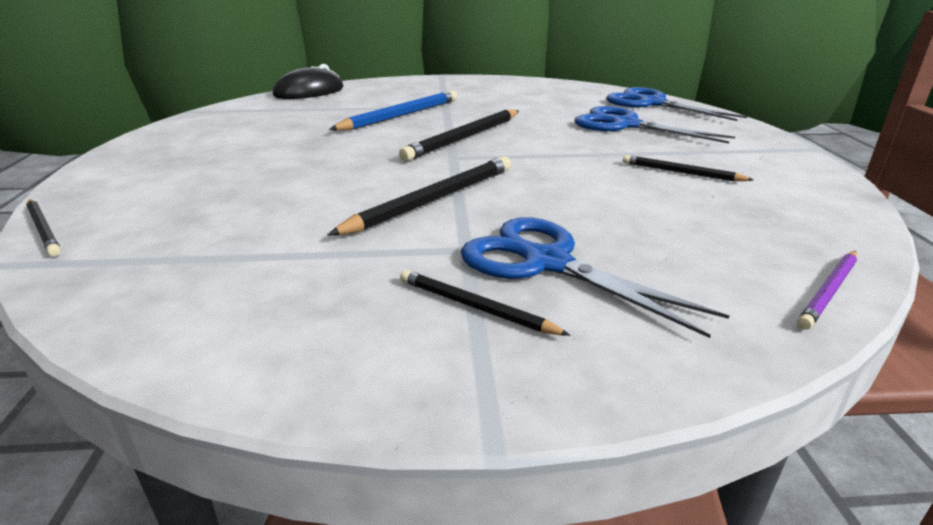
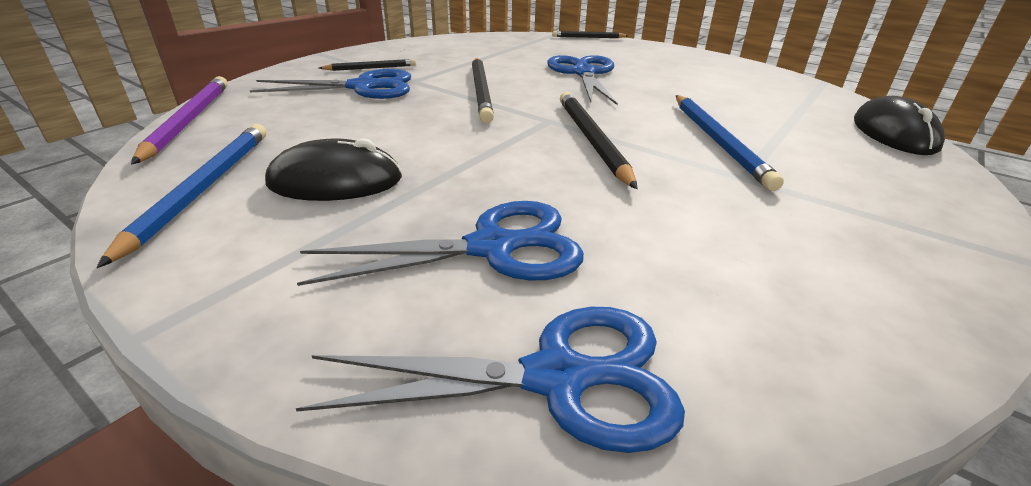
camera: 130 degrees right, 5 degrees up
(282, 181) = (583, 73): none -> blue scissors
(682, 172) = (335, 181): black pencil -> black mouse
(793, 199) = (203, 189): none -> blue pencil
(829, 291) = (188, 121): purple pencil -> purple pencil, size x1.73

